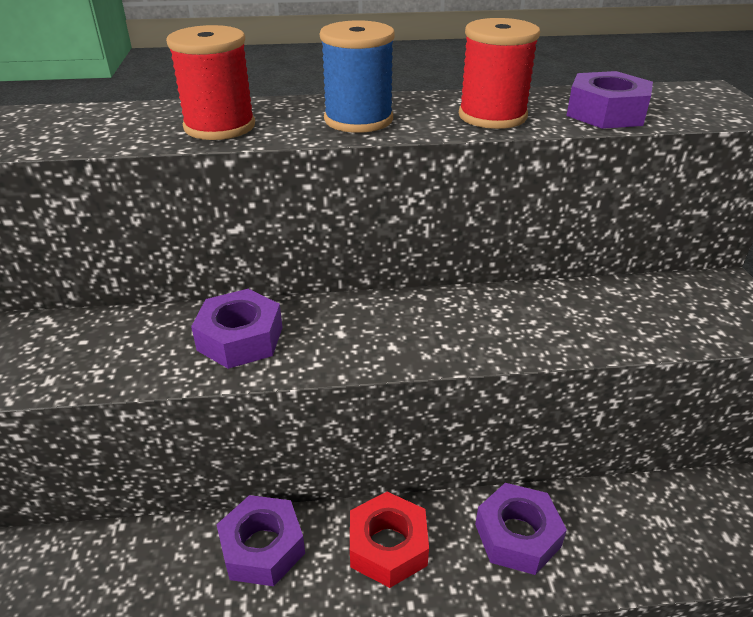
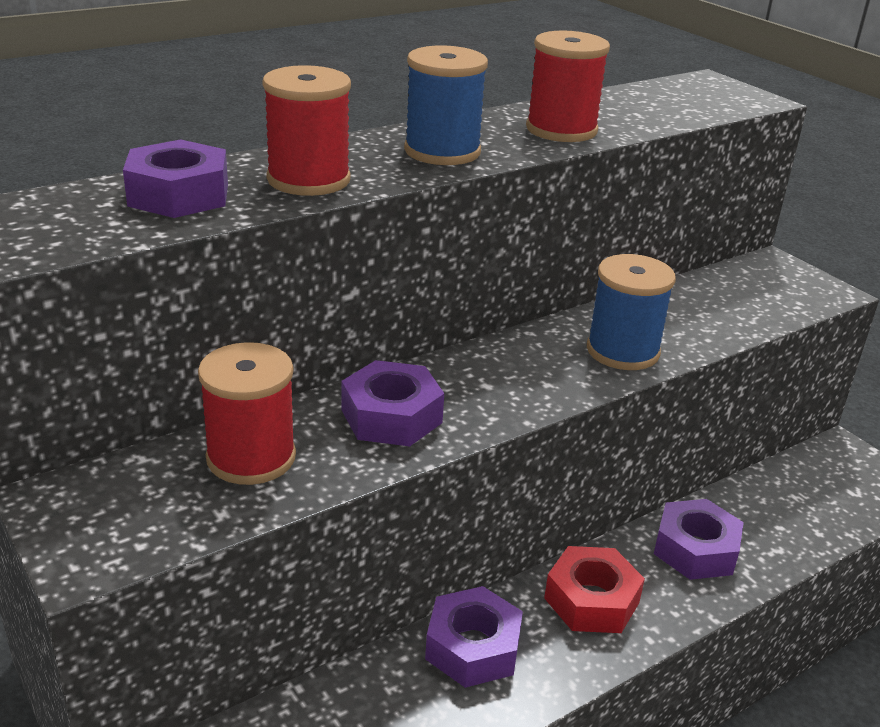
camera: 30 degrees left, 5 degrees down
(112, 342) = (251, 457): none -> red spool
(489, 334) = (622, 351): none -> blue spool
(606, 113) = (653, 113): purple nut -> purple nut (179, 195)

